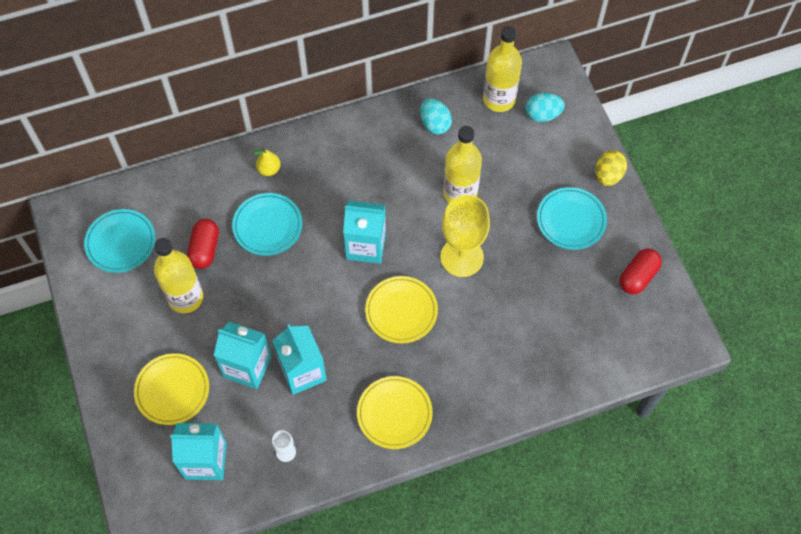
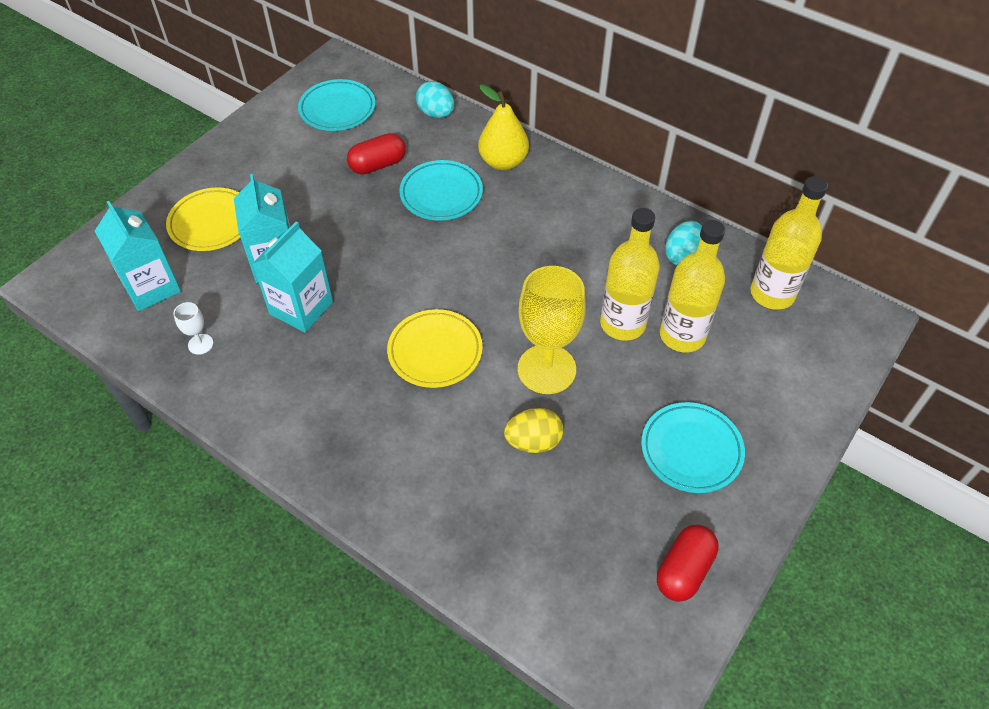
camera: 55 degrees right, 10 degrees down
(185, 298) = (316, 180): yellow bottle -> yellow bottle (682, 335)
(269, 169) = (503, 162): yellow pear -> yellow pear, size x1.72
(366, 246) = (486, 279): turquoise carton -> none
(394, 414) = (307, 414): yellow plate -> none
(542, 115) = (797, 344): turquoise egg -> turquoise egg (436, 114)
(608, 175) = (788, 455): yellow egg -> yellow egg (533, 442)
(637, 276) = (683, 570): red capsule -> red capsule turned 60 degrees counterclockwise

